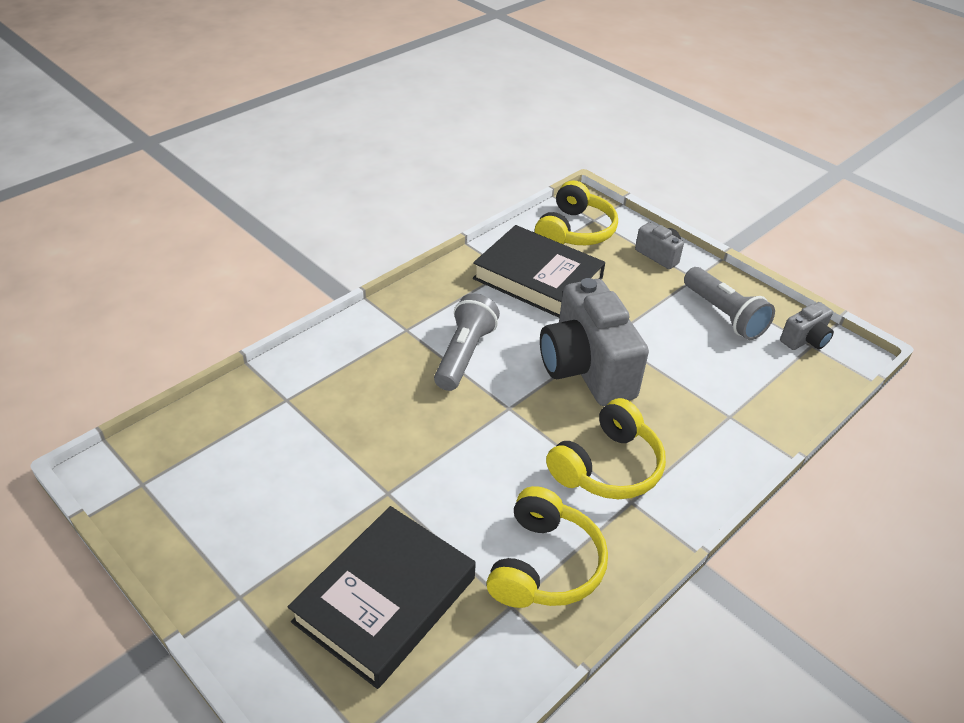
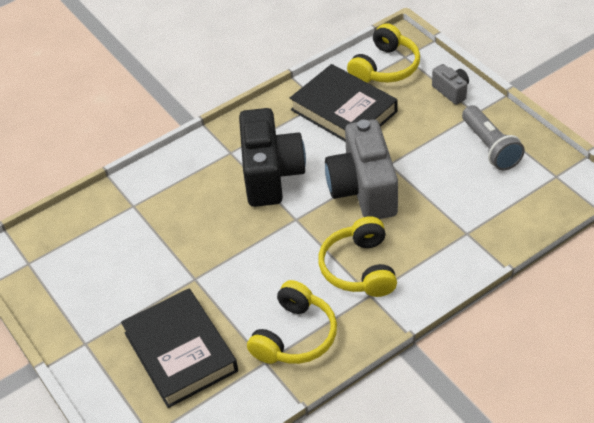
camera: 15 degrees right, 5 degrees up
(385, 599) = (180, 352): black book -> black book turned 75 degrees counterclockwise
(464, 354) = (271, 174): grey flashlight -> black camera
(607, 467) = (359, 268): yellow headphones -> yellow headphones turned 120 degrees clockwise
(805, 340) = (552, 171): grey camera -> none

